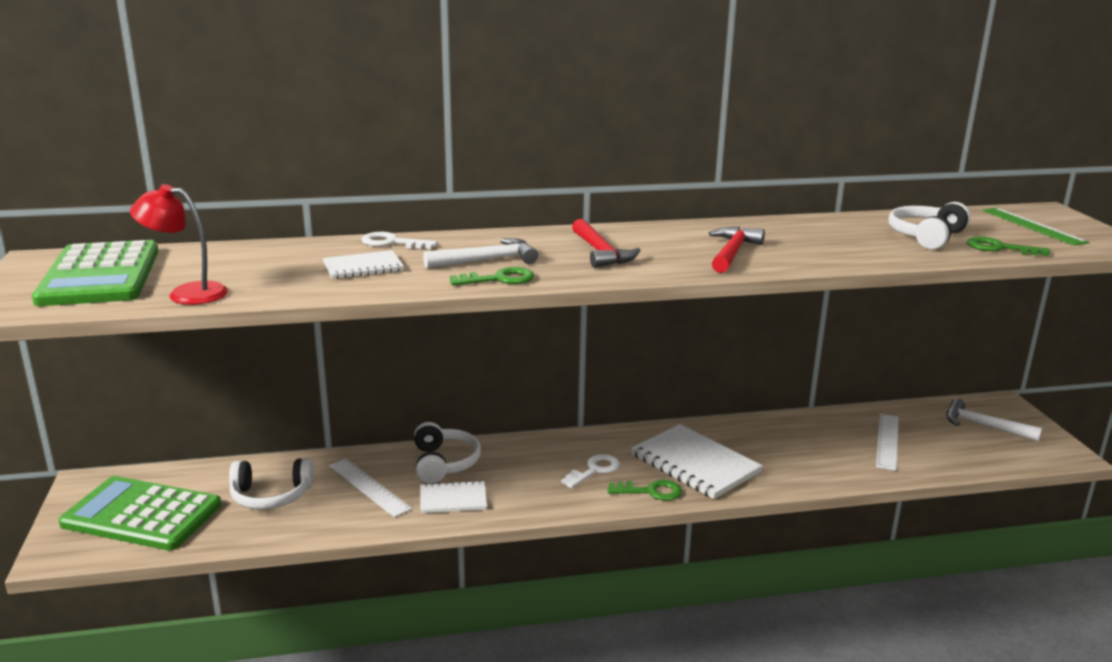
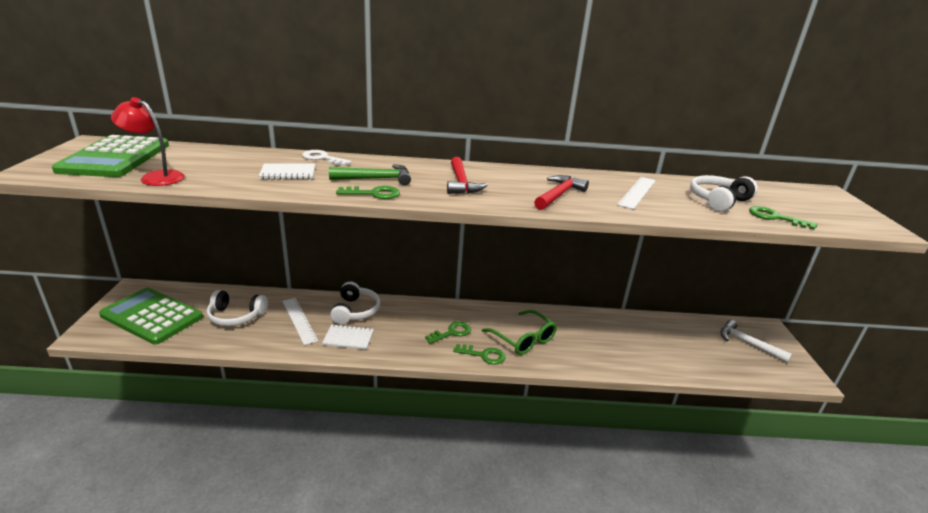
camera: 10 degrees right, 5 degrees up
(487, 260) = (376, 179): white hammer -> green hammer
(594, 470) = (452, 332): white key -> green key
(695, 464) = (523, 339): white notebook -> green glasses
(887, 441) = (670, 344): white ruler -> white ruler (637, 192)
(1033, 226) = (810, 203): green ruler -> none

